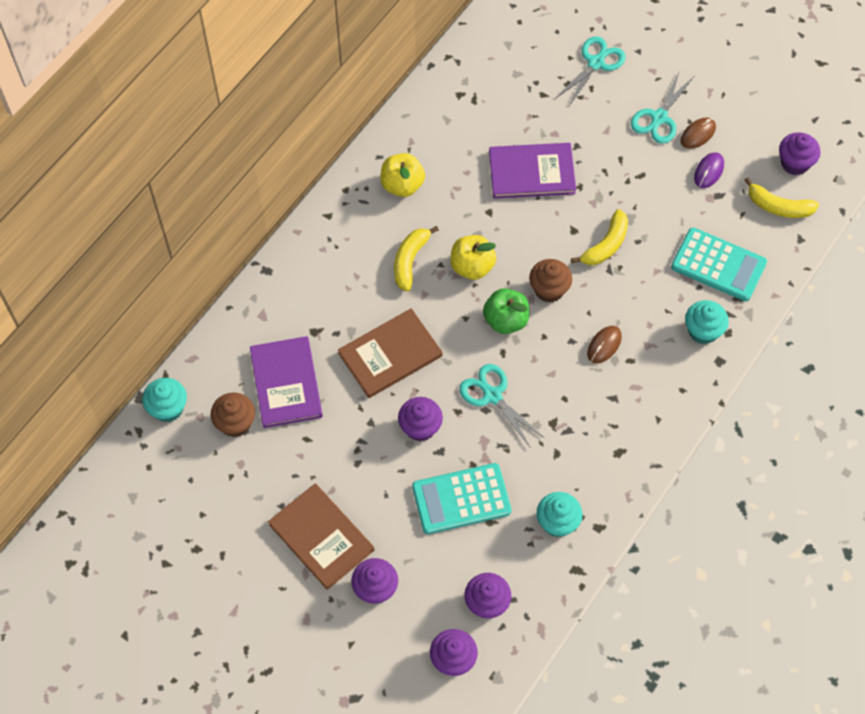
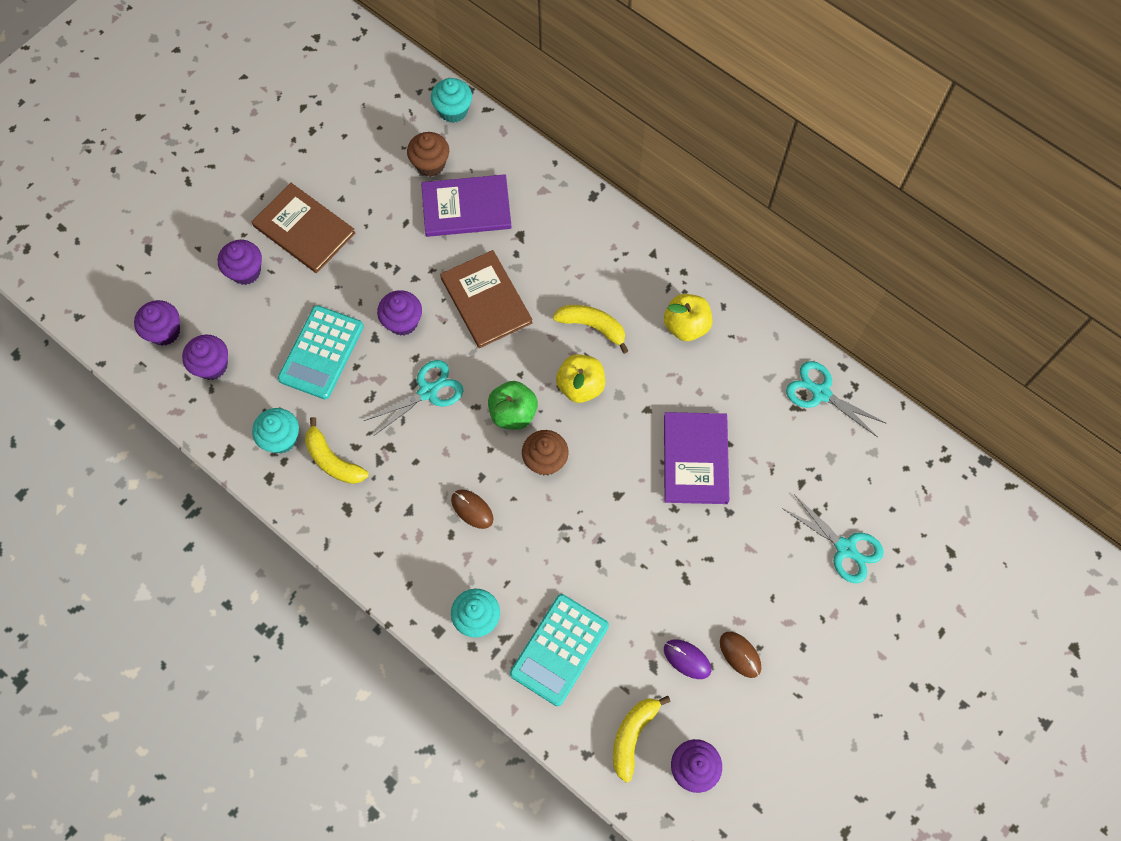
camera: 95 degrees right, 5 degrees up
(321, 537) = (304, 229): brown book -> brown book turned 75 degrees clockwise
(461, 499) = (321, 352): turquoise calculator -> turquoise calculator turned 150 degrees counterclockwise
(605, 245) = (596, 527): yellow banana -> yellow banana (333, 460)
(659, 118) = (765, 611): turquoise scissors -> turquoise scissors (821, 393)

